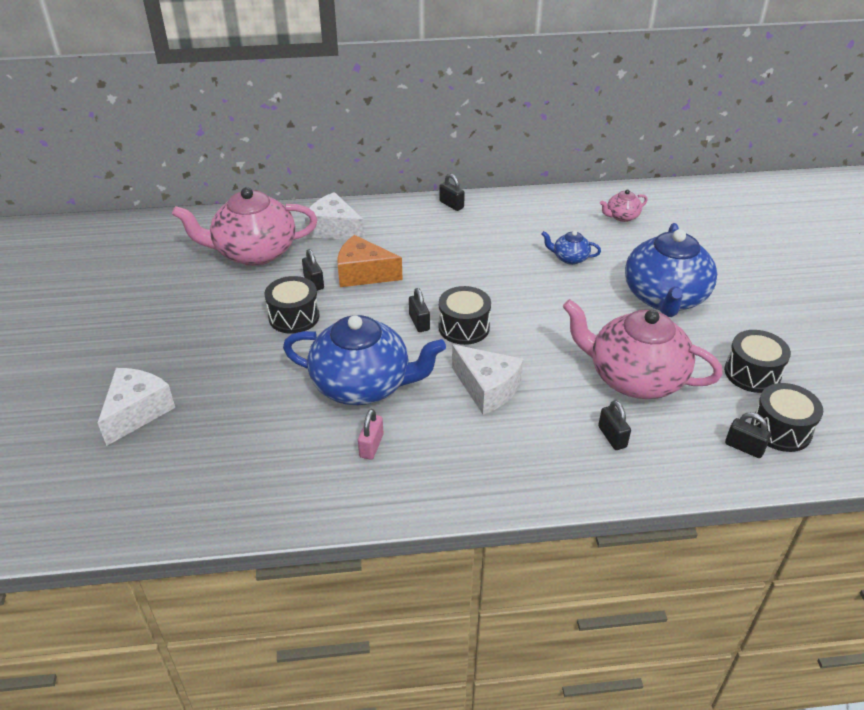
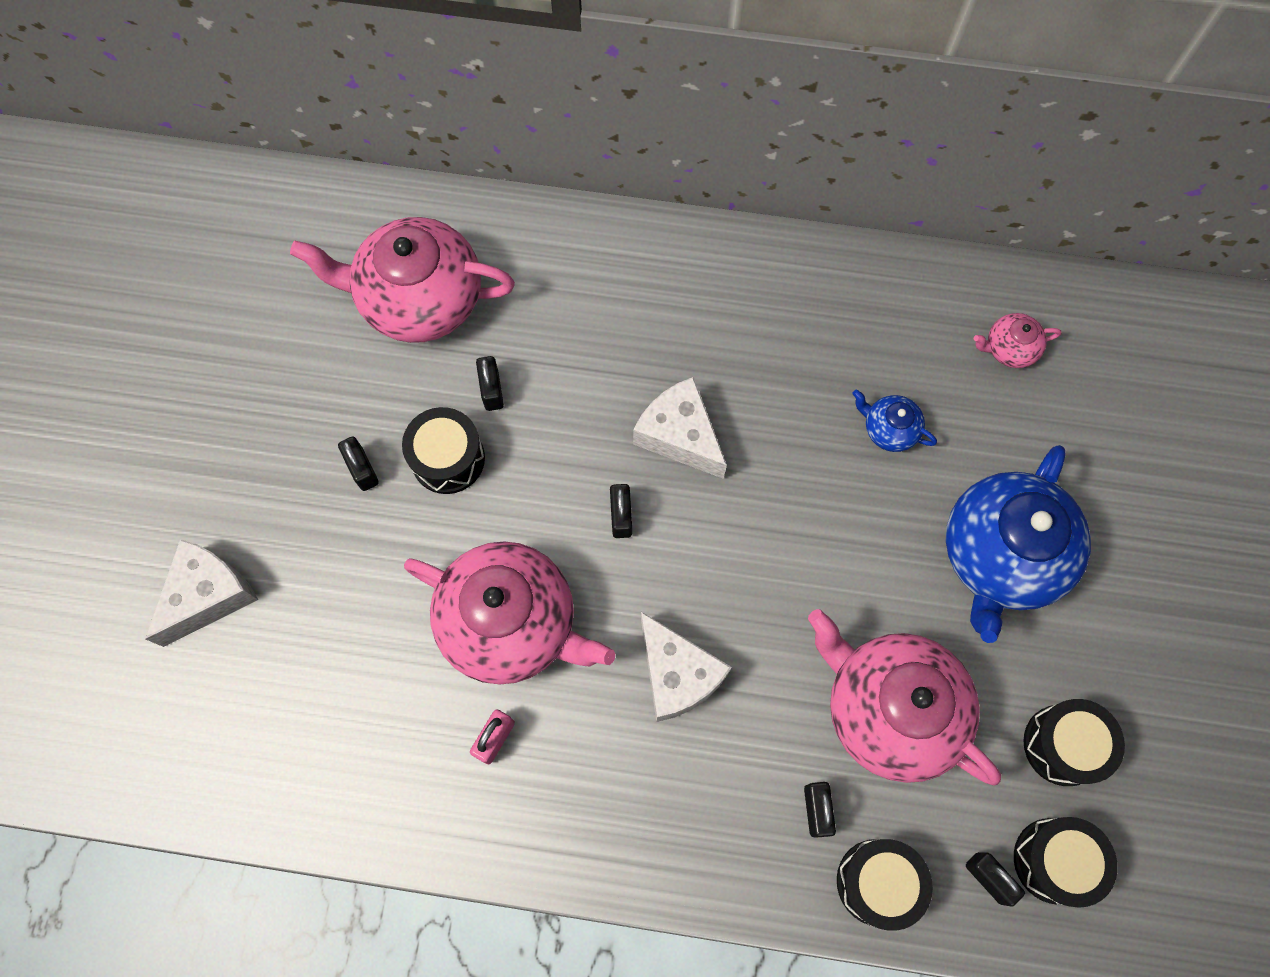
camera: 15 degrees right, 30 degrees up
(334, 229) = (549, 272): white cheese -> white cheese (680, 436)
(363, 274) = (568, 388): orange cheese -> none
(363, 385) = (511, 623): blue teapot -> pink teapot
(451, 205) = (746, 253): black padlock -> black padlock (362, 469)
(464, 327) = (682, 543): black drum -> black drum (877, 882)

